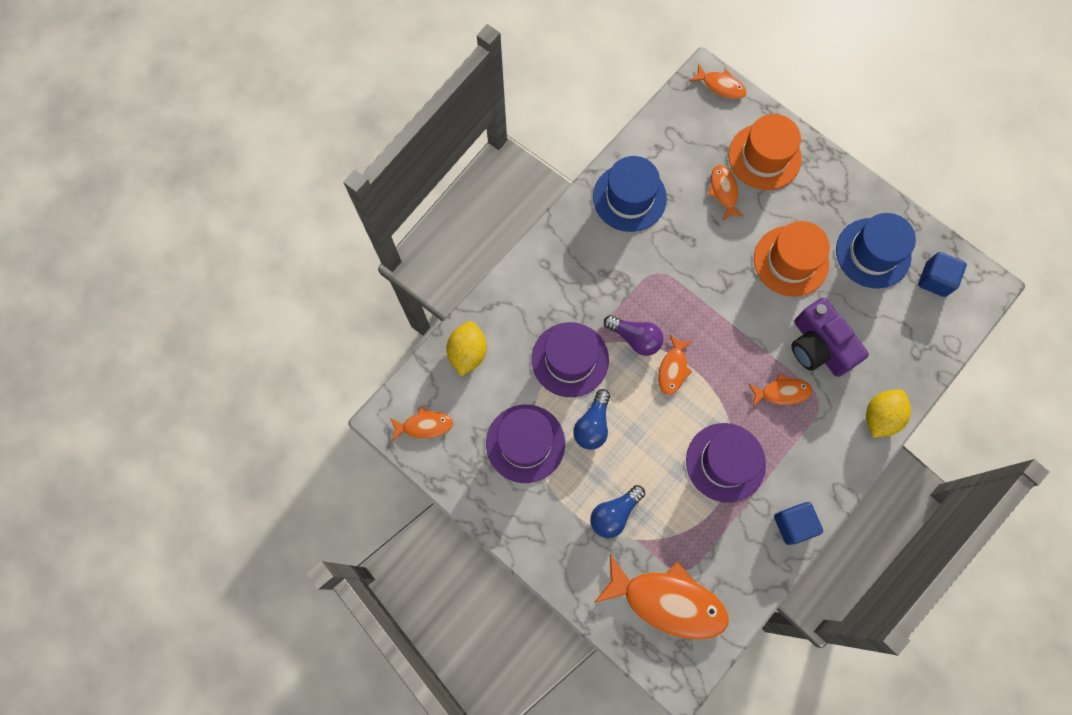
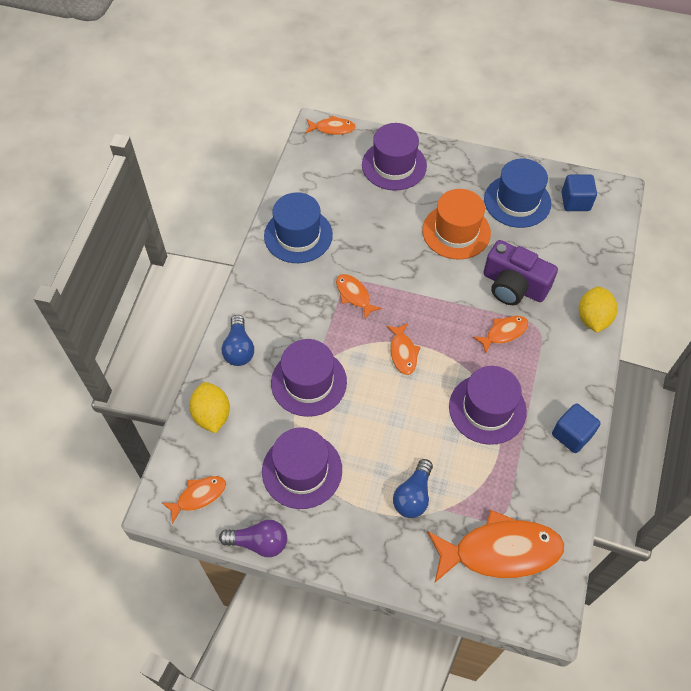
camera: 25 degrees left, 15 degrees down
(592, 425) = (356, 428): blue light bulb -> blue light bulb (239, 348)
(635, 338) = (357, 341): purple light bulb -> purple light bulb (259, 542)
(723, 191) = (374, 202): orange fish -> orange fish (354, 295)
(764, 157) = (394, 165): orange hat -> purple hat

